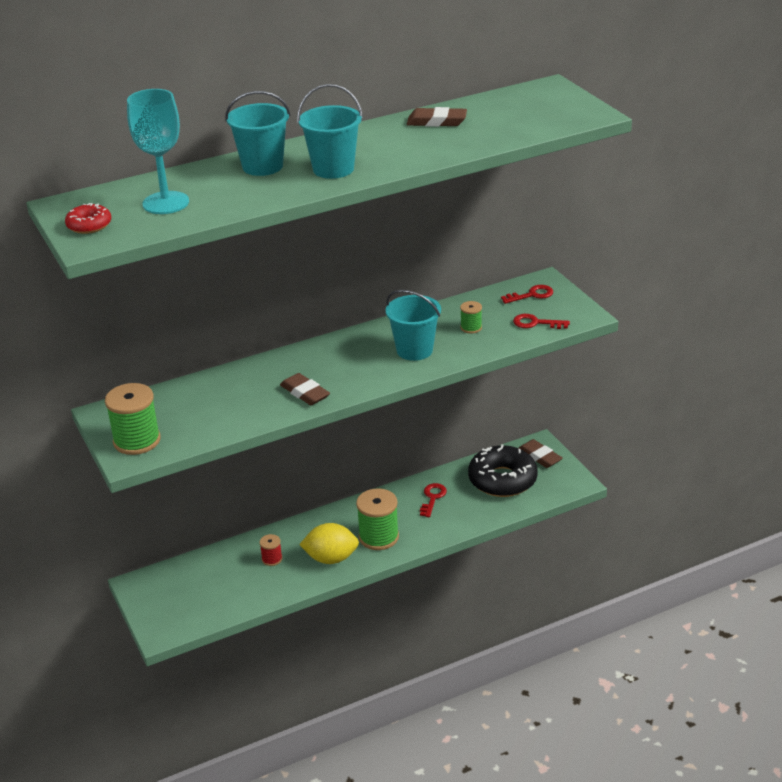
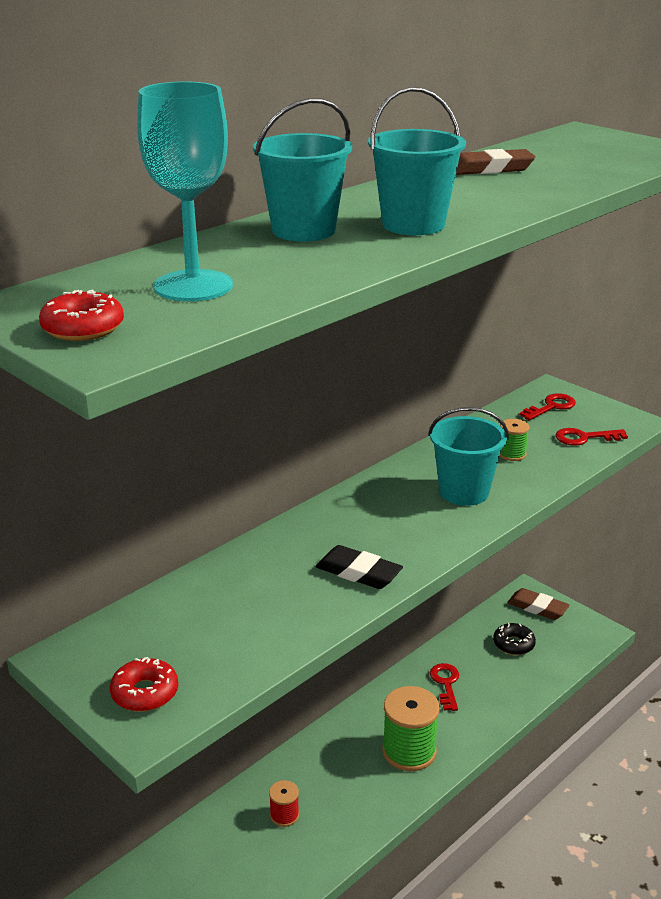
camera: 20 degrees left, 5 degrees down
(137, 440) = (145, 693): green spool -> red donut
(305, 393) = (358, 572): brown eraser -> black eraser
(331, 558) = (364, 796): yellow lemon -> none
(502, 480) = (513, 644): black donut -> black donut, size x0.49

